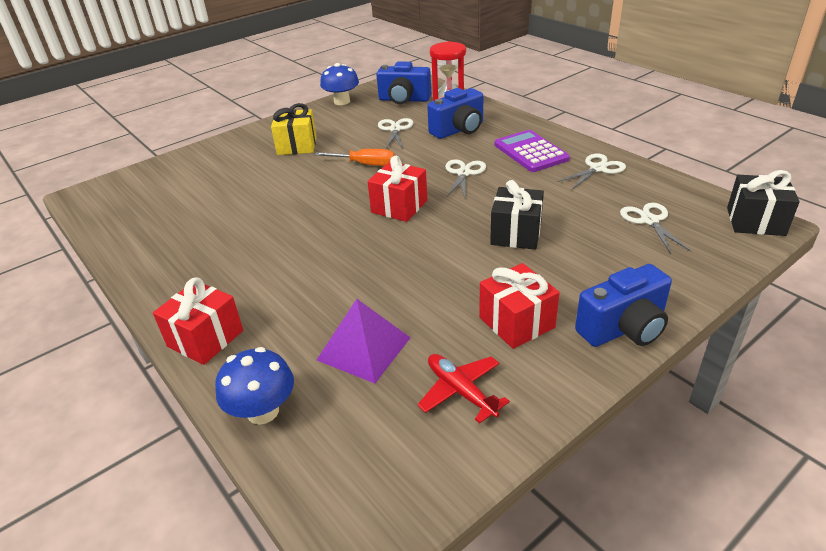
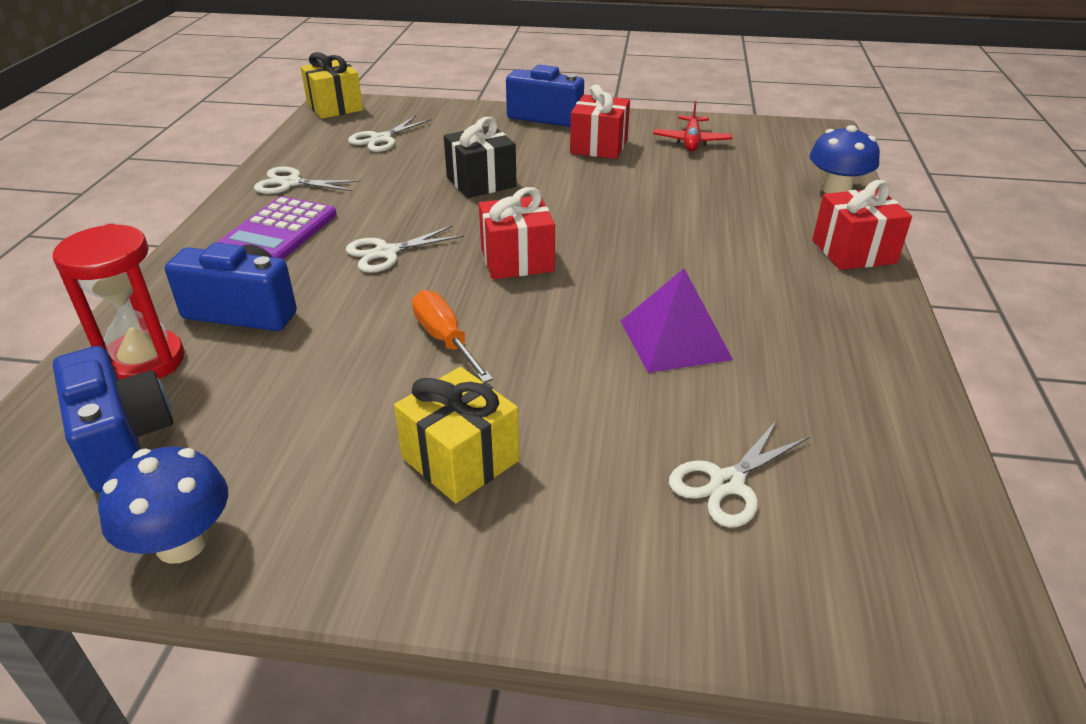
camera: 135 degrees left, 0 degrees up
(363, 348) = (724, 184): purple pyramid -> purple pyramid (675, 339)
(395, 129) = (290, 376): white scissors -> white scissors (727, 483)
(755, 221) = (335, 107): black gift -> yellow gift

